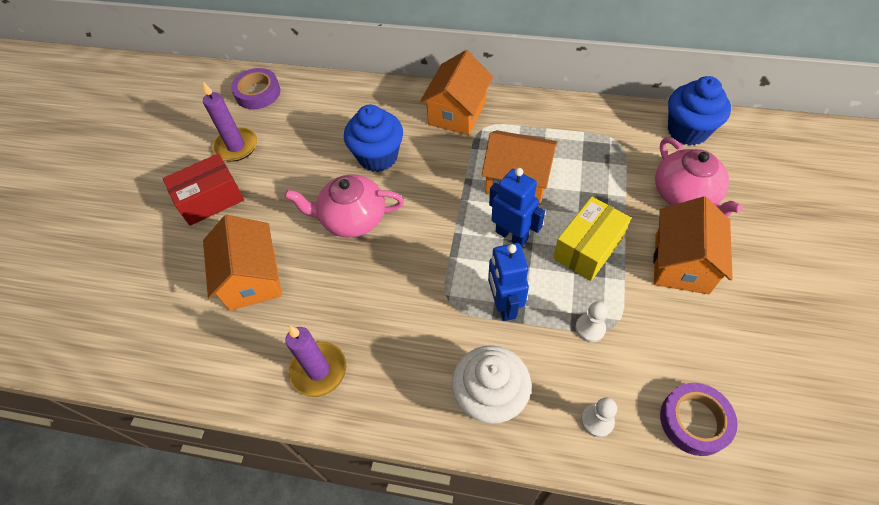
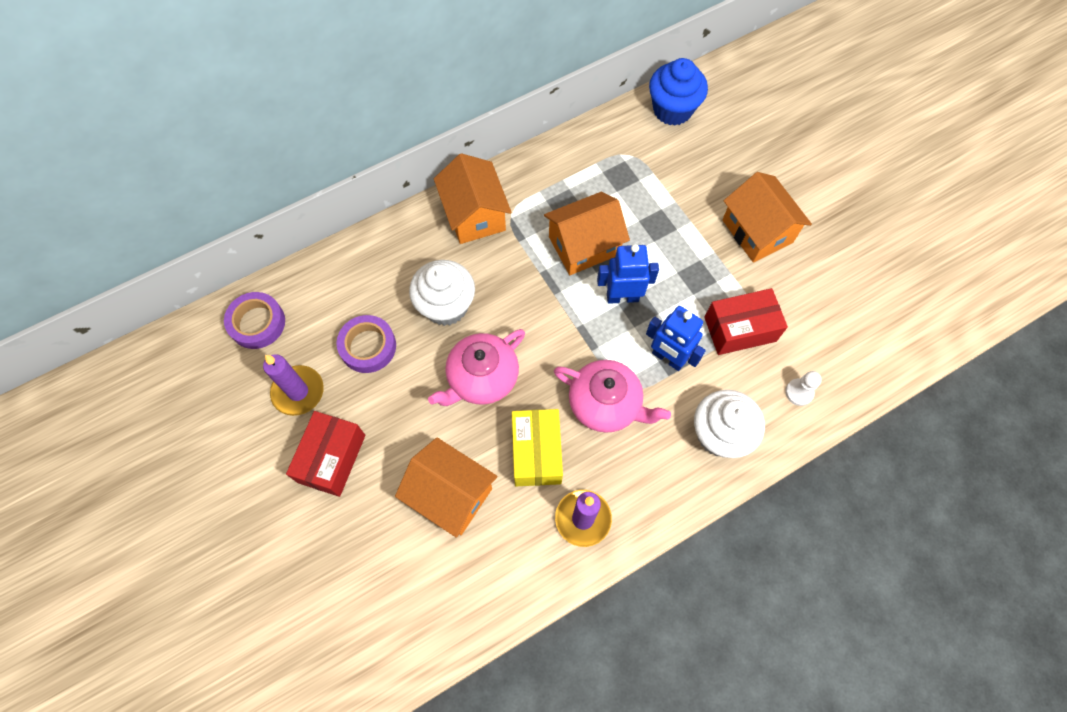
camera: 45 degrees left, 10 degrees up
(378, 157) = (446, 306): blue cupcake -> white cupcake
(587, 248) = (685, 266): yellow box -> yellow box (536, 452)
(590, 328) = (740, 329): white pawn -> red box
(685, 195) = (716, 171): pink teapot -> pink teapot (606, 404)
(694, 421) = (853, 344): purple tape -> purple tape (368, 346)

